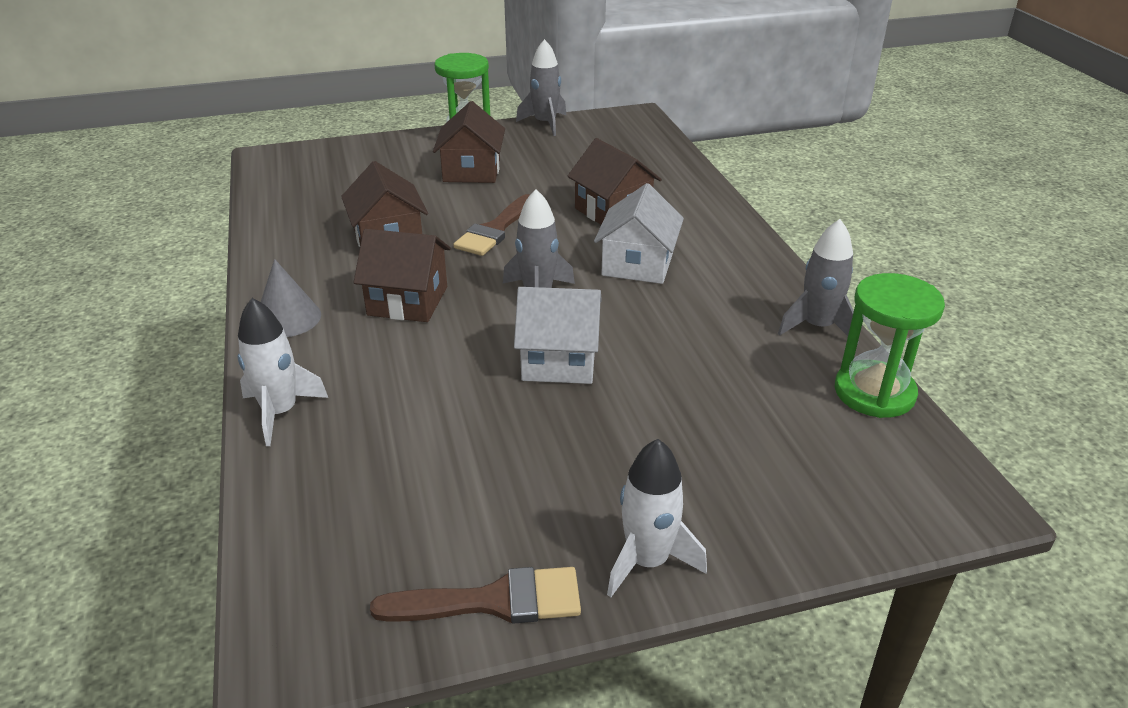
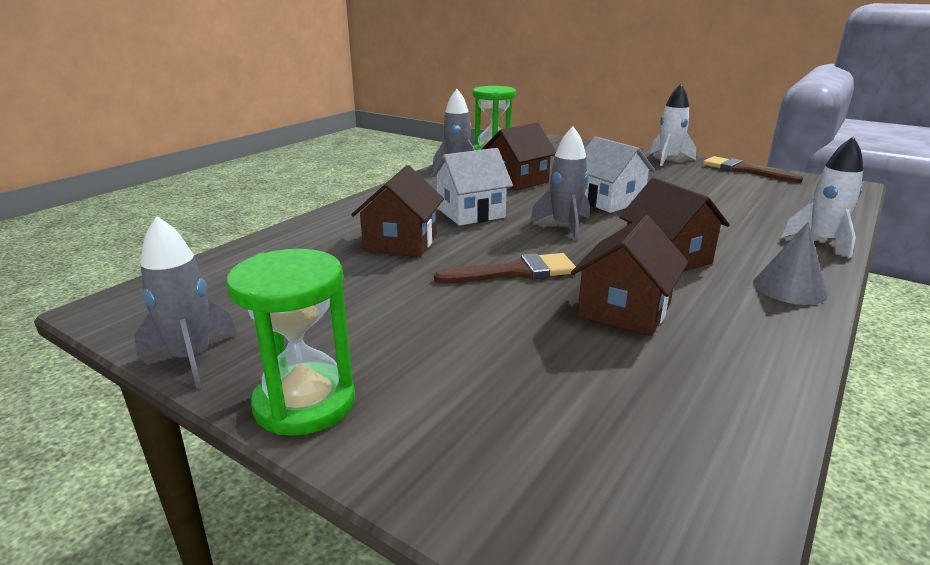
camera: 130 degrees left, 10 degrees down
(472, 171) = (416, 340): brown house -> brown house (517, 181)

